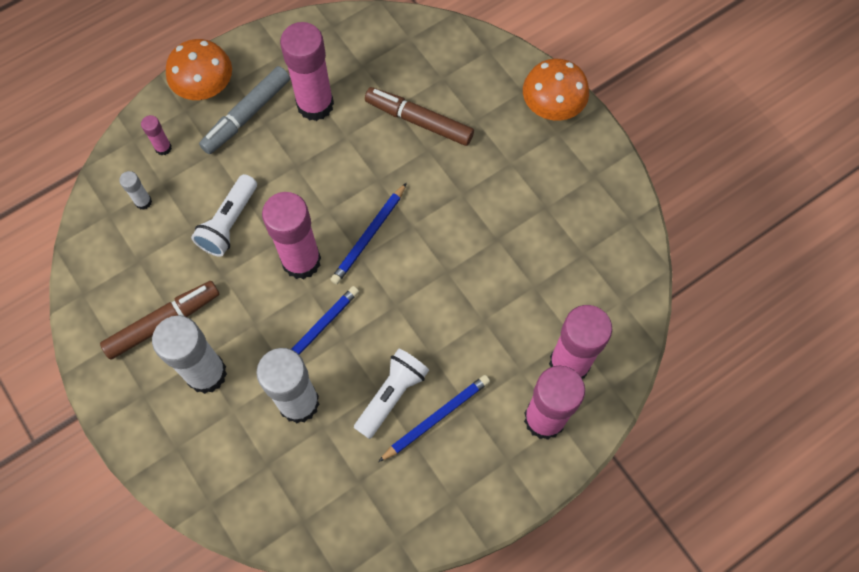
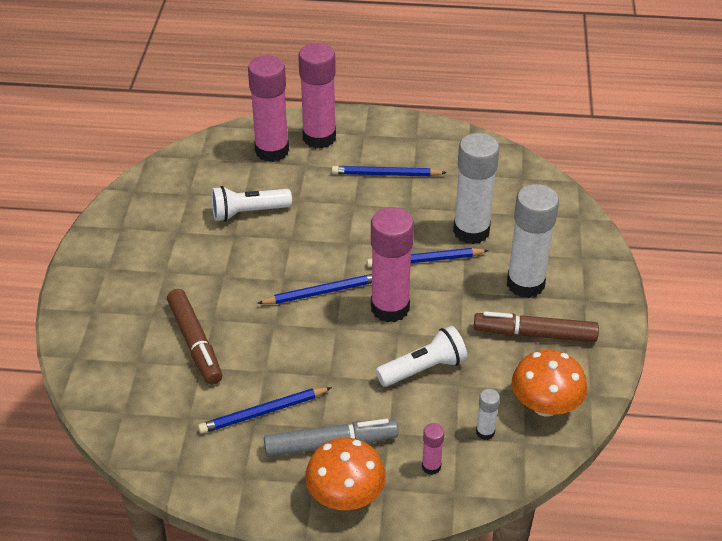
camera: 140 degrees left, 25 degrees down
(315, 104) = (263, 412): pink glue stick -> blue pencil
(392, 395) = (403, 200): white flashlight -> white flashlight (248, 212)
(552, 106) = (86, 286): orange mushroom -> orange mushroom (545, 405)

